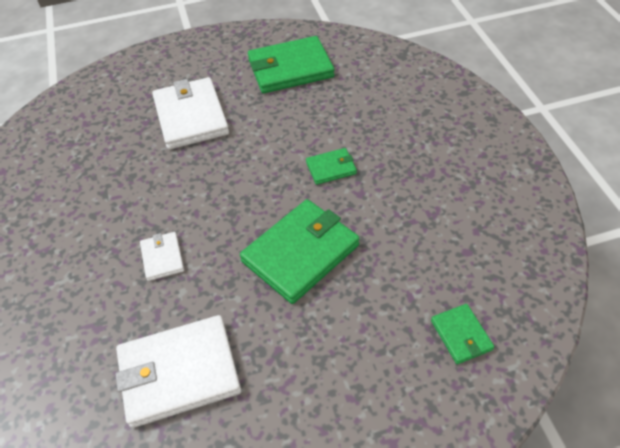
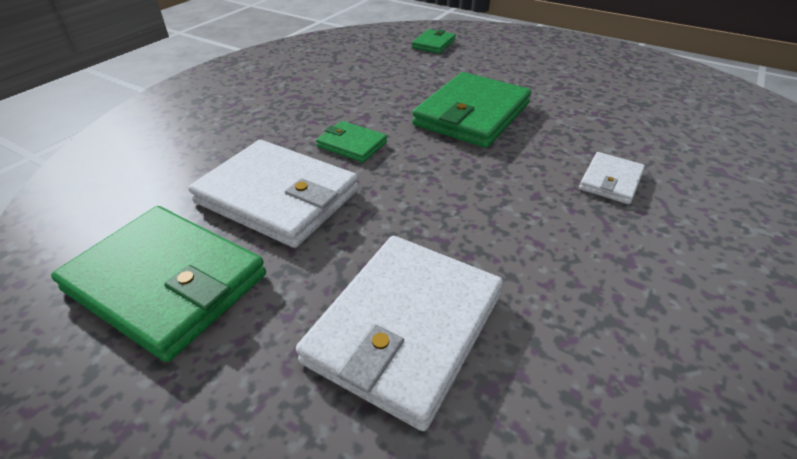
camera: 135 degrees left, 10 degrees down
(179, 373) = (648, 112): white wallet -> white wallet (278, 196)
(300, 253) = (472, 114): green wallet -> green wallet turned 60 degrees counterclockwise

